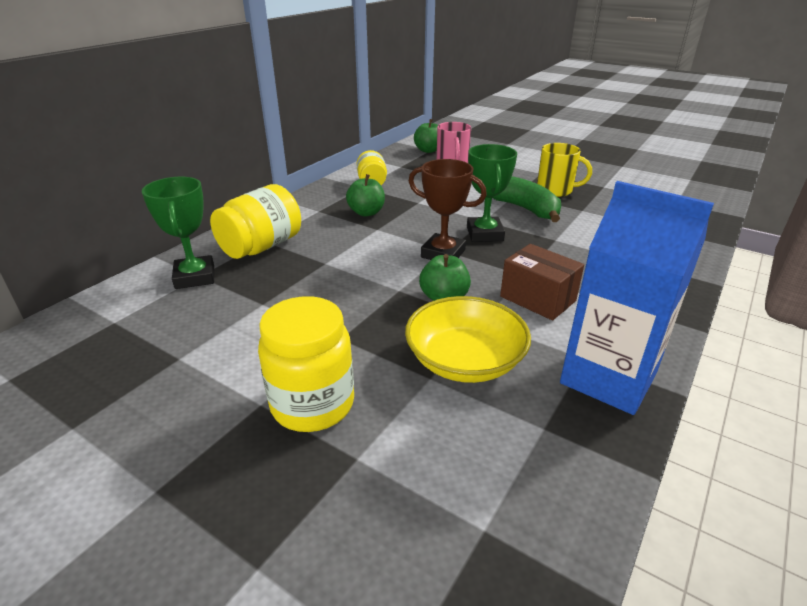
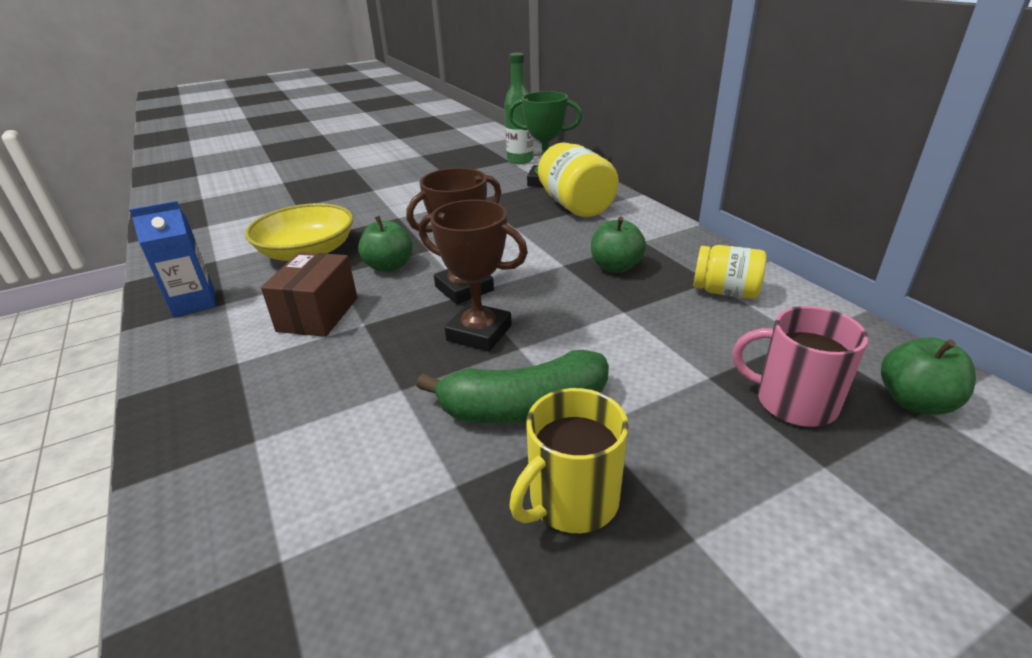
camera: 120 degrees right, 0 degrees up
(112, 314) = (520, 160): none -> green bottle
(312, 404) = (351, 201): yellow jar -> none
(484, 234) = (479, 333): green trophy -> brown trophy
(537, 299) = (318, 314): brown box -> brown box turned 60 degrees counterclockwise
(608, 378) = (194, 303): blue carton -> blue carton, size x0.57

